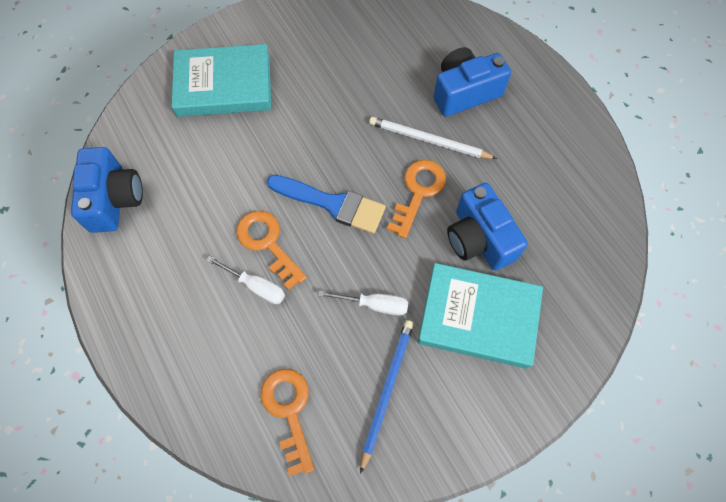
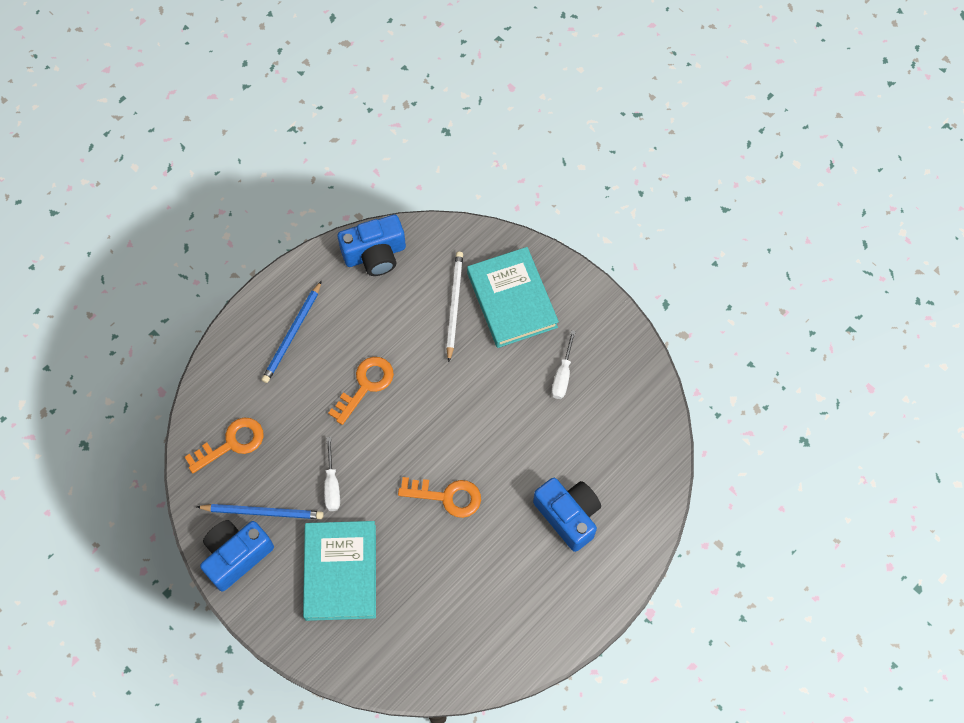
camera: 75 degrees right, 0 degrees up
(174, 309) = (292, 334): none -> blue pencil
(255, 286) = (326, 388): white screwdriver -> white screwdriver (562, 375)
(332, 204) = (416, 427): blue brush -> none
(428, 140) = (504, 494): white pencil -> white pencil (454, 305)
(479, 239) = (414, 559): blue camera -> blue camera (236, 556)

